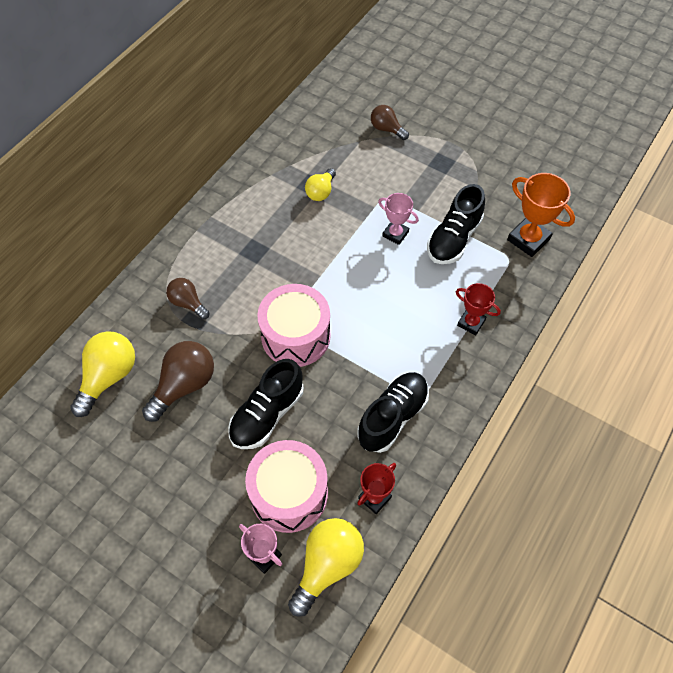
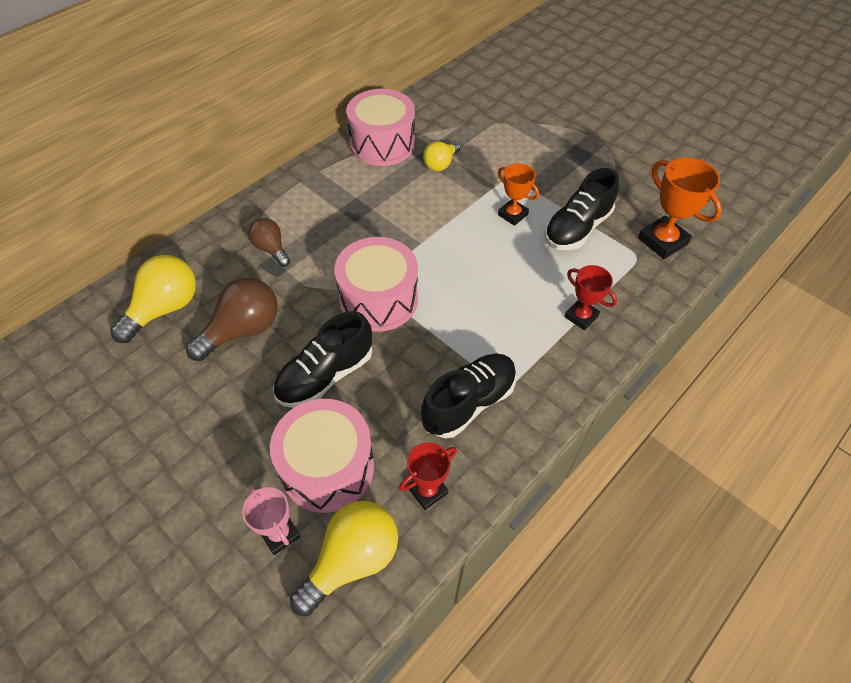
camera: 10 degrees right, 5 degrees down
(262, 179) = (382, 144): none -> pink drum
(386, 129) = (524, 116): brown light bulb -> none
(395, 234) = (512, 215): pink trophy -> orange trophy

